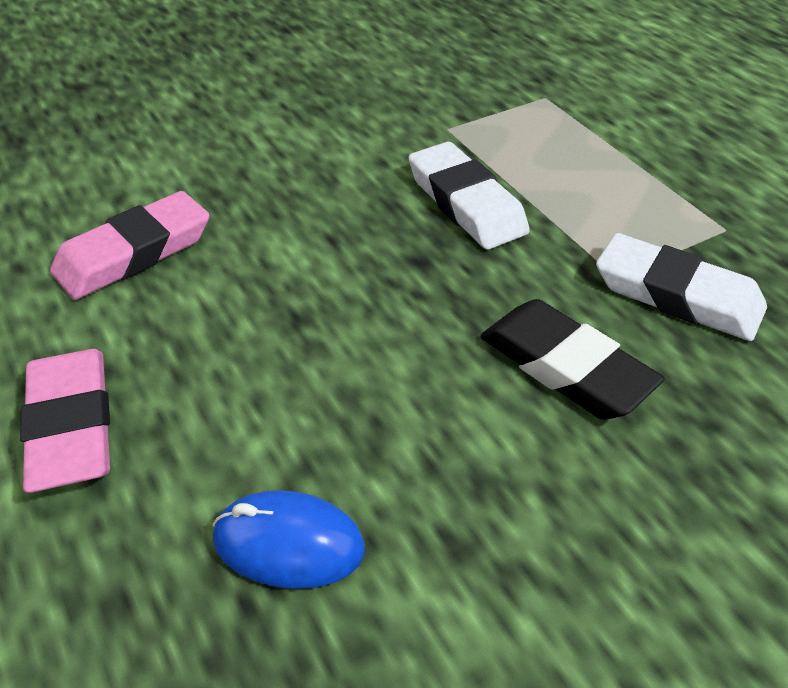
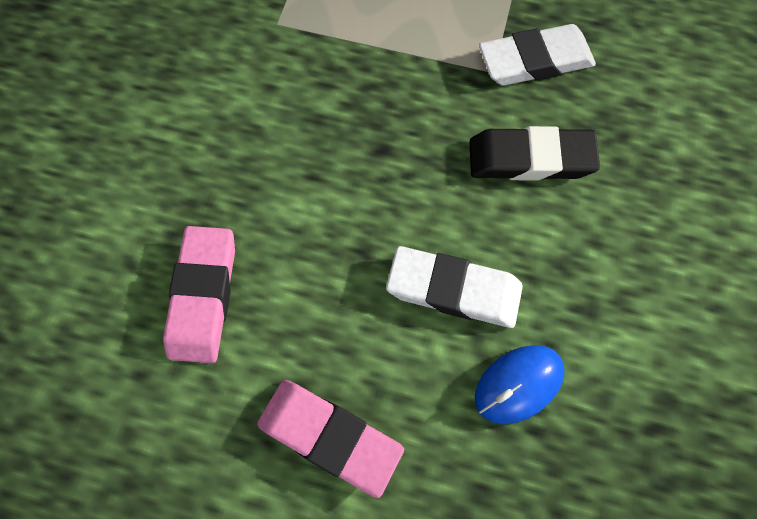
camera: 45 degrees left, 25 degrees up
(466, 203) = (359, 82): white eraser -> white eraser (454, 290)

